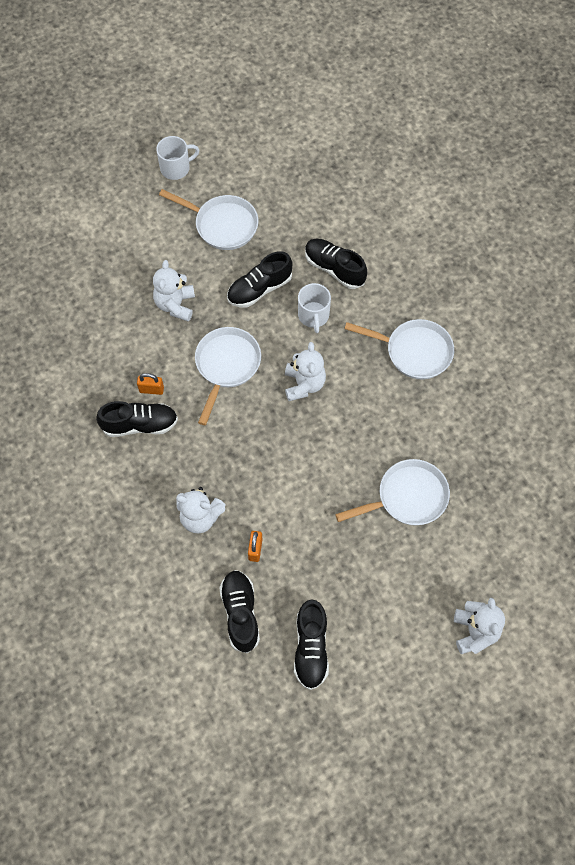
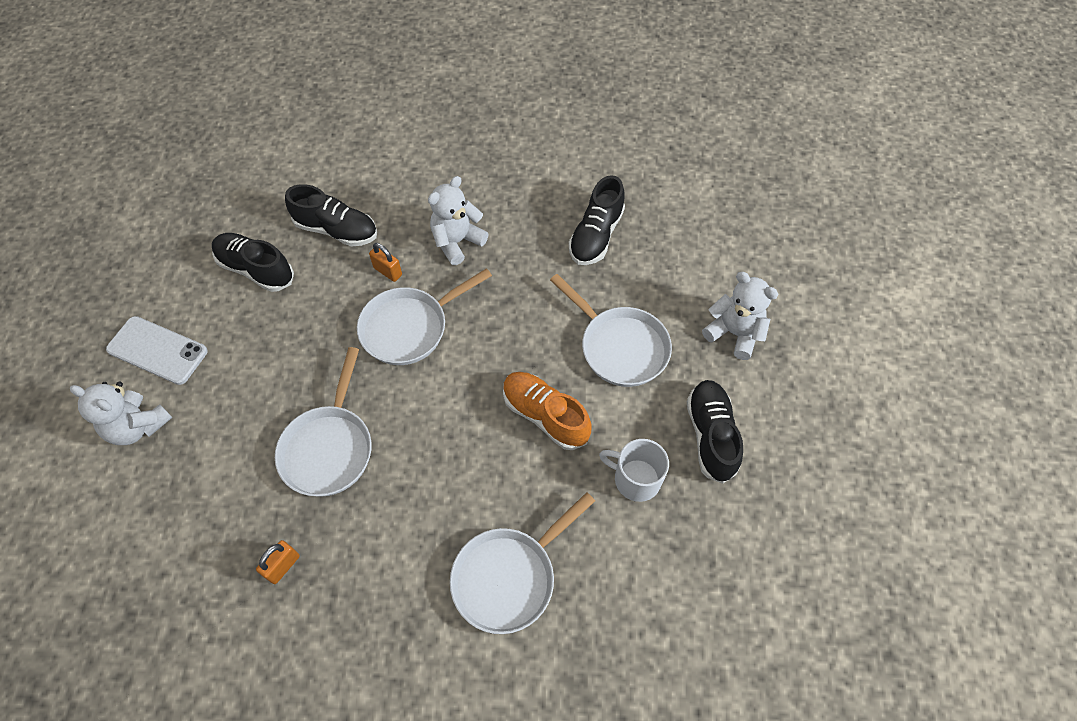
camera: 120 degrees right, 5 degrees down
(151, 390) = (632, 263): orange padlock -> orange padlock (283, 566)
(176, 168) = (960, 430): white mug -> none
(222, 225) = (836, 441): white pan -> white pan (409, 327)
(304, 384) = (545, 415): white teddy bear -> orange shoe
(334, 269) = (696, 547): black shoe -> none
(417, 667) = (157, 350): none -> white phone

